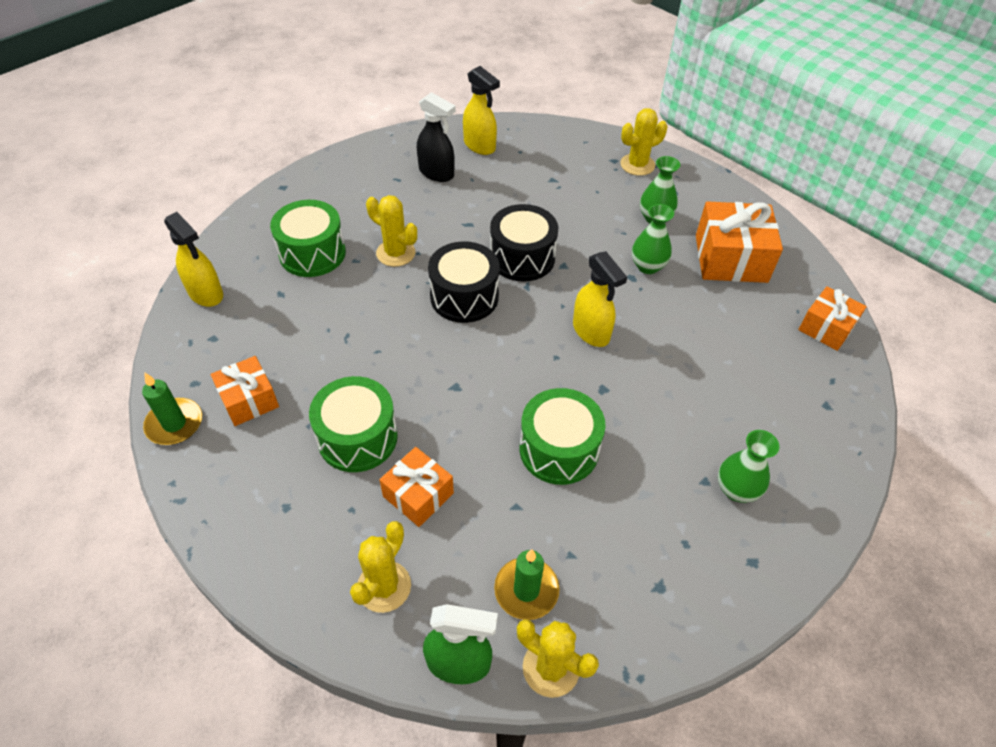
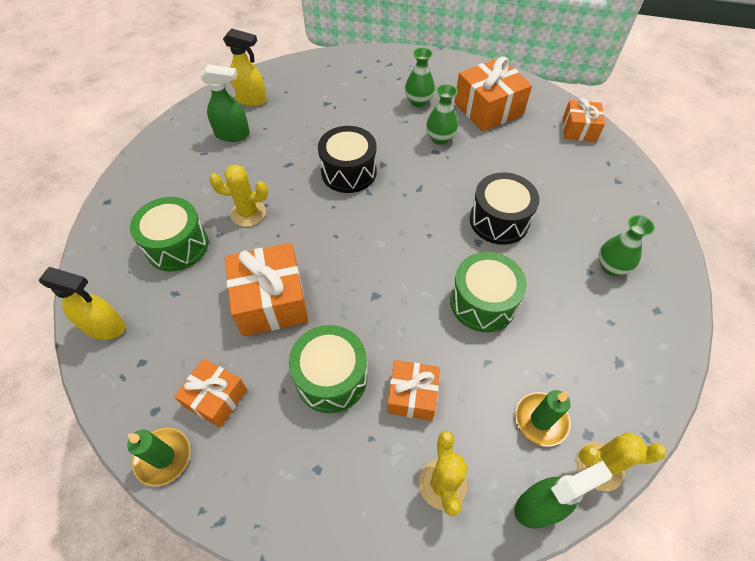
camera: 30 degrees left, 5 degrees up
(356, 342) = (271, 301): none -> orange gift
(437, 173) = (233, 134): black spray bottle -> green spray bottle
(464, 296) = (328, 222): black drum -> black drum (499, 220)
(591, 332) = (439, 204): yellow spray bottle -> none
(637, 165) = (378, 68): yellow cactus -> none

